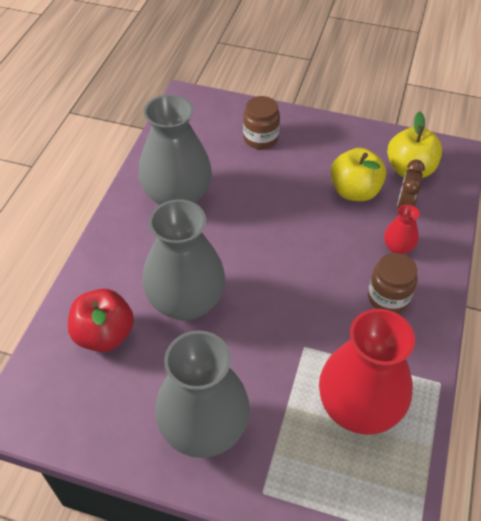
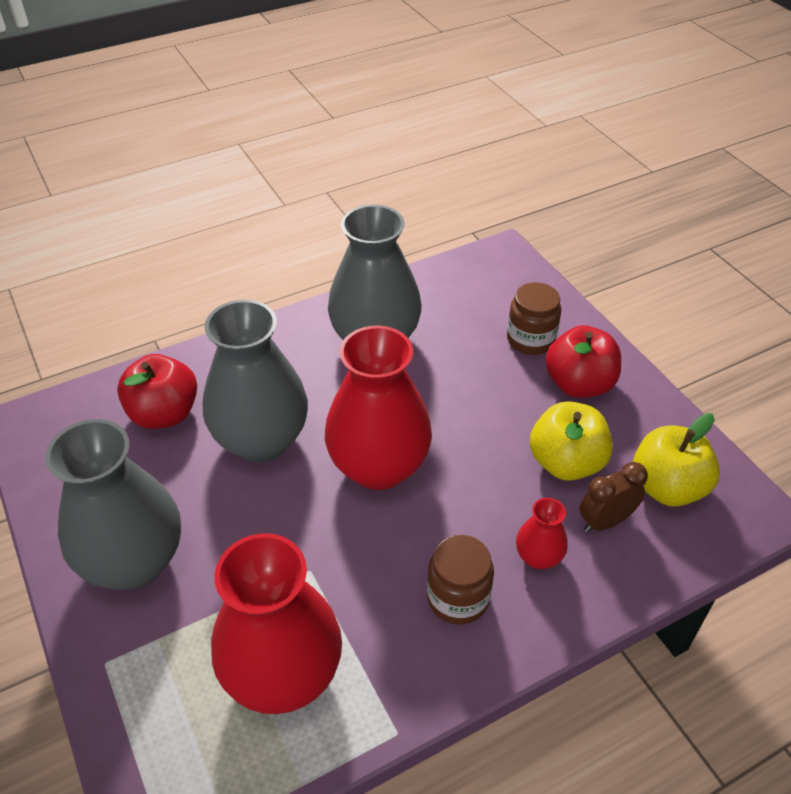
camera: 45 degrees right, 5 degrees down
(269, 265) = (379, 467): none -> red vase
(312, 146) = (579, 384): none -> red apple

